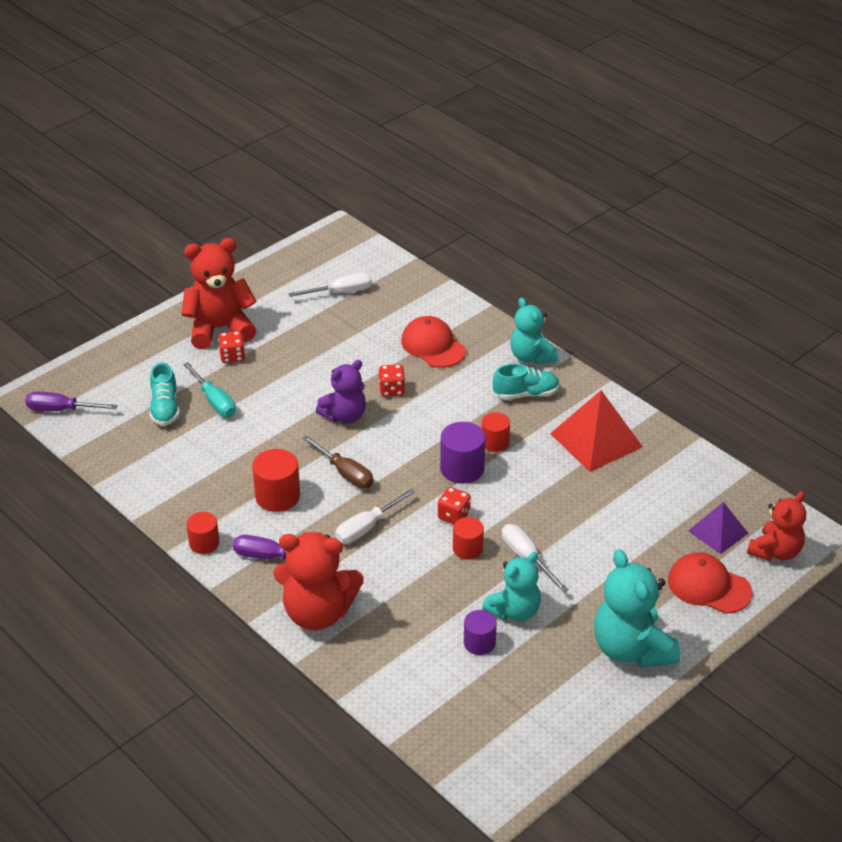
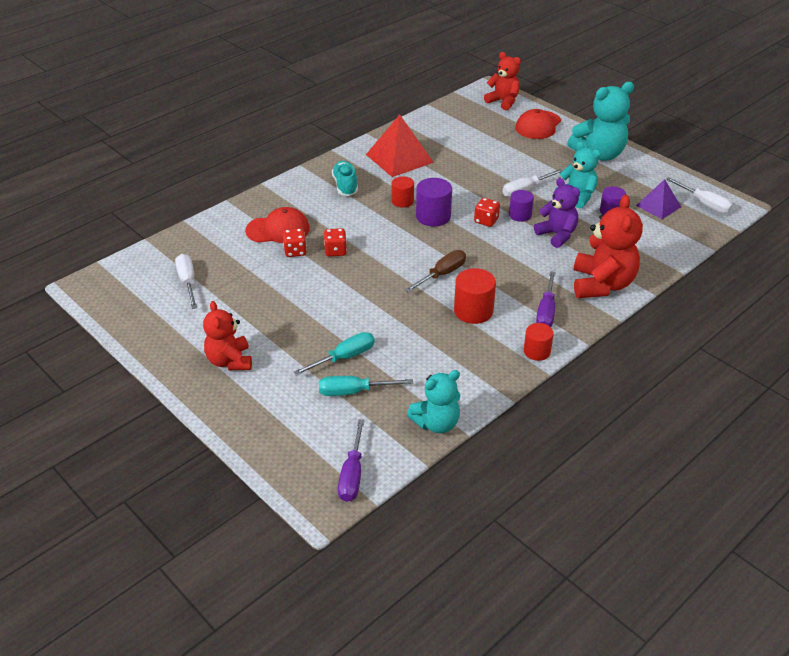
camera: 90 degrees left, 0 degrees up
(165, 408) = (353, 392): turquoise shoe -> turquoise screwdriver
(220, 329) = (230, 361): red teddy bear -> red teddy bear, size x0.66
(232, 356) = (276, 349): red dice -> red dice (295, 251)
(344, 416) = (368, 276): purple teddy bear -> purple teddy bear (557, 235)
(366, 528) = (505, 262): white screwdriver -> white screwdriver (704, 204)
(433, 346) = (278, 229): red cap -> red cap turned 150 degrees counterclockwise
(467, 548) = (520, 215): red cylinder -> purple cylinder
(531, 356) = (299, 182): turquoise teddy bear -> turquoise teddy bear (436, 423)
(718, 532) = (488, 119): purple pyramid -> purple pyramid (658, 206)

